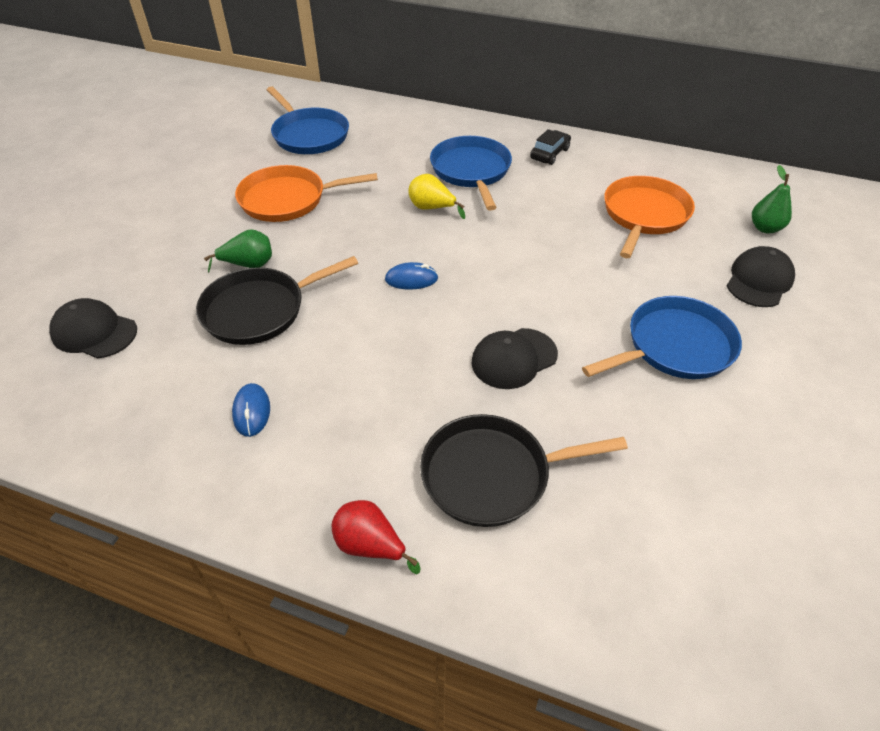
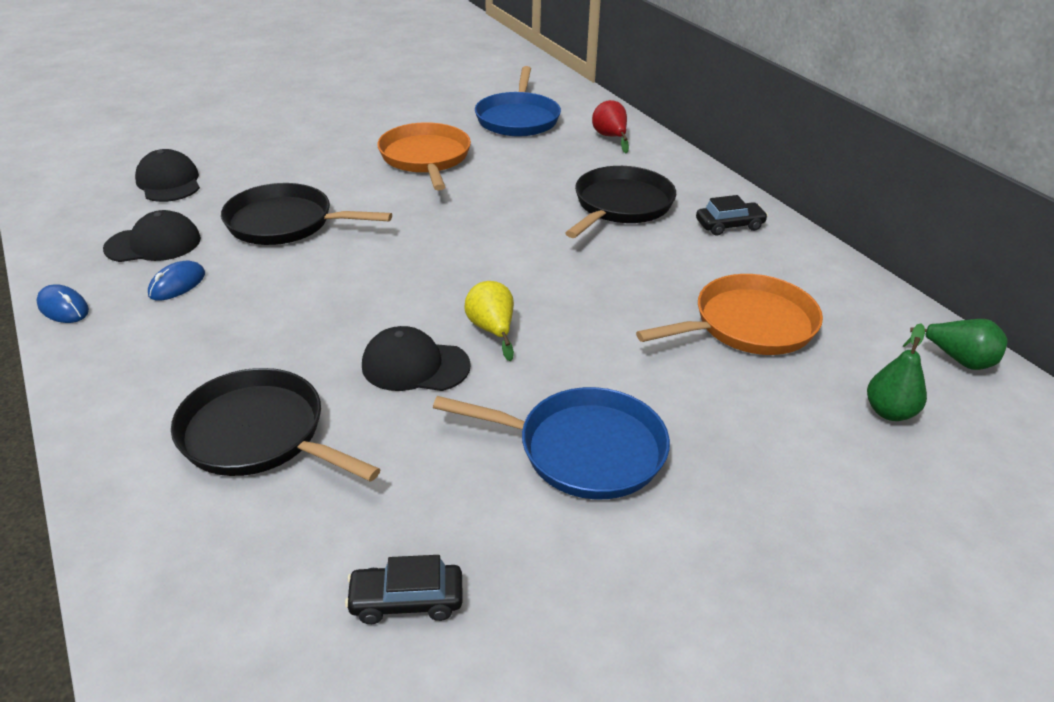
camera: 40 degrees right, 10 degrees down
(248, 265) = (326, 189): green pear -> green pear (958, 361)
(287, 199) = (425, 158): orange pan -> orange pan turned 45 degrees clockwise
(370, 545) = (108, 417): red pear -> red pear (610, 137)
(411, 279) = (429, 261): blue mouse -> blue mouse (63, 308)
(432, 208) = (534, 218): yellow pear -> yellow pear (492, 330)
(471, 171) = (621, 205): blue pan -> black pan
(722, 502) = (406, 601): none -> black car
(759, 280) = (790, 453): black cap -> black cap (153, 244)

